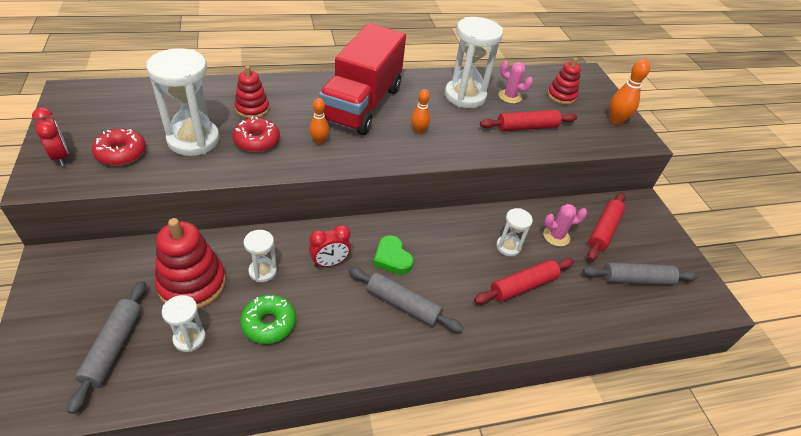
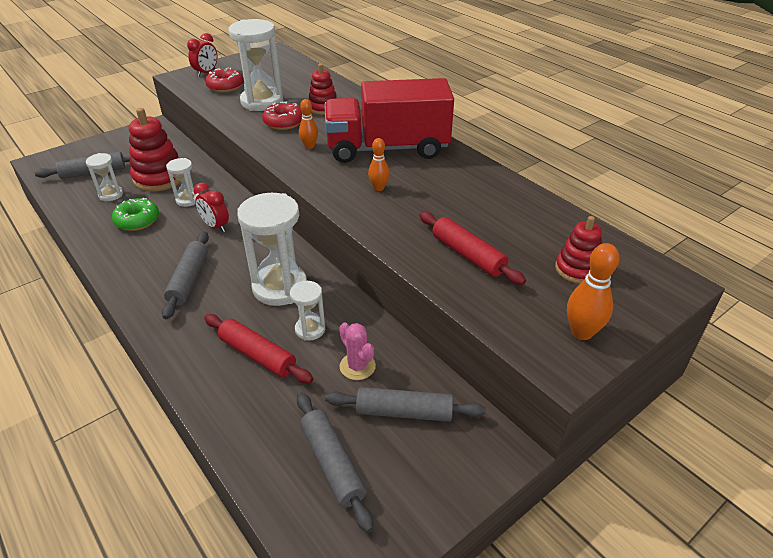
camera: 70 degrees right, 5 degrees down
(392, 258) = (242, 257): green heart -> none
(465, 96) = (477, 199): white hourglass -> white hourglass (280, 287)
(510, 96) = (518, 229): pink cactus -> none
(603, 230) = (404, 412): red rolling pin -> grey rolling pin

